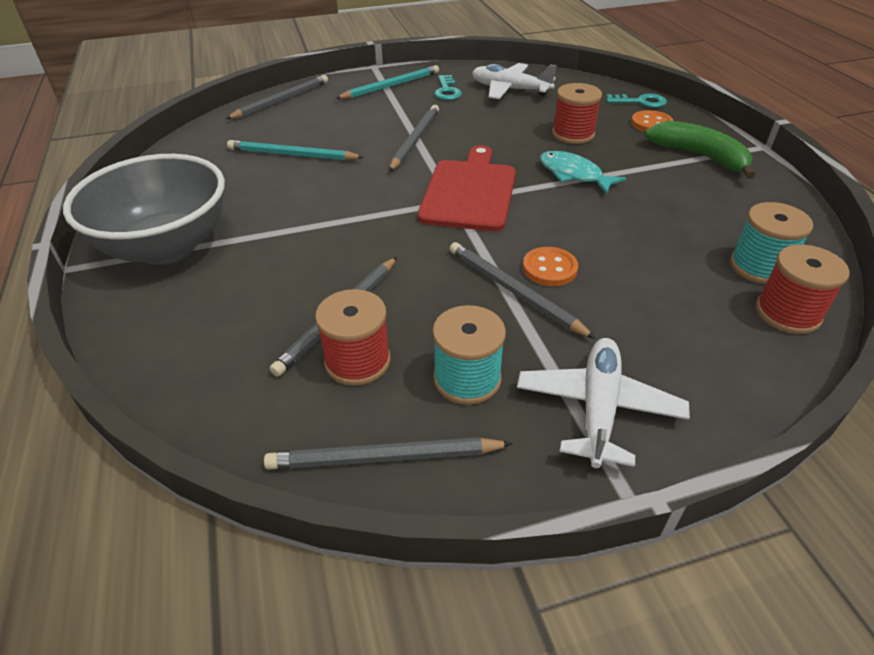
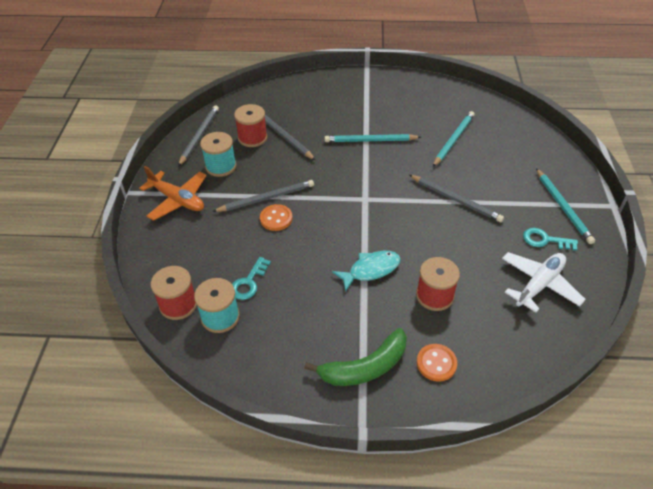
camera: 110 degrees right, 5 degrees up
(167, 247) = (370, 91): grey bowl -> none
(281, 100) = (545, 144): grey pencil -> none
(317, 220) = (370, 140): none -> turquoise pencil
(469, 192) = (372, 208): red cutting board -> none
(598, 408) = (177, 200): white plane -> orange plane
(641, 102) = (487, 380): turquoise key -> turquoise key (249, 282)

